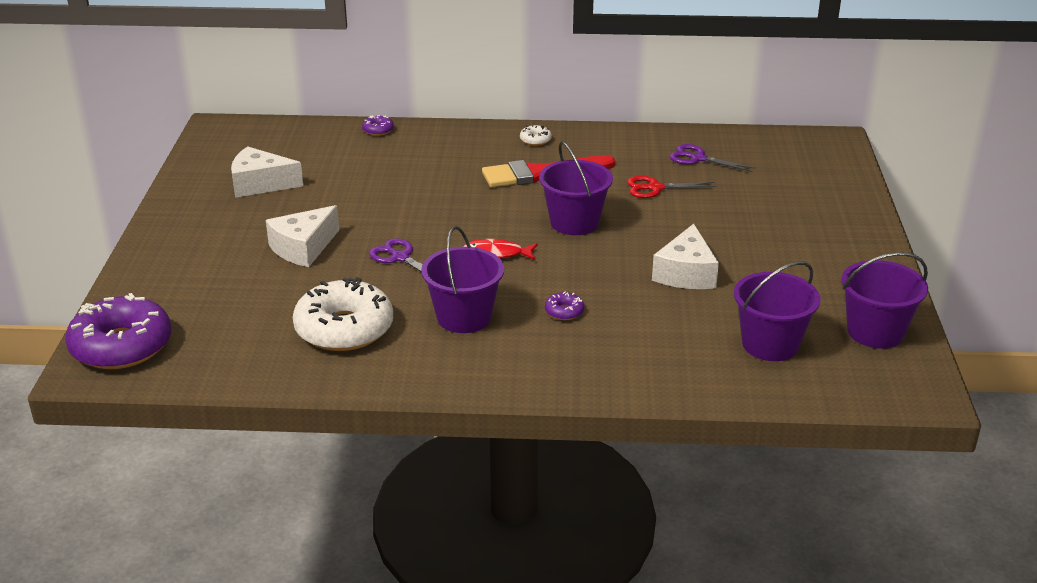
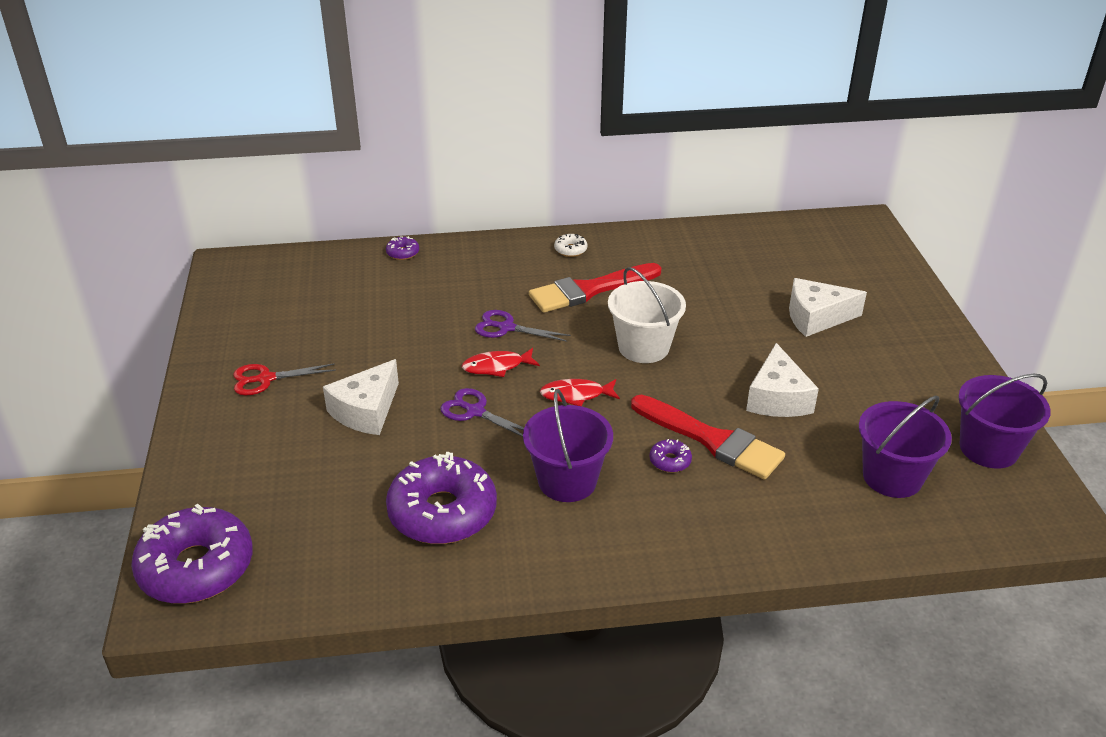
camera: 10 degrees left, 5 degrees up
(260, 184) = (295, 333): white cheese -> white cheese (816, 317)
(344, 329) = (442, 512): white donut -> purple donut
(432, 225) = (496, 366): none -> red fish
(574, 222) = (643, 347): purple bucket -> white bucket
(610, 299) = (712, 440): none -> red brush
(655, 188) = (710, 296): red scissors -> red scissors (265, 379)
(697, 158) = (740, 256): purple scissors -> purple scissors (506, 328)

